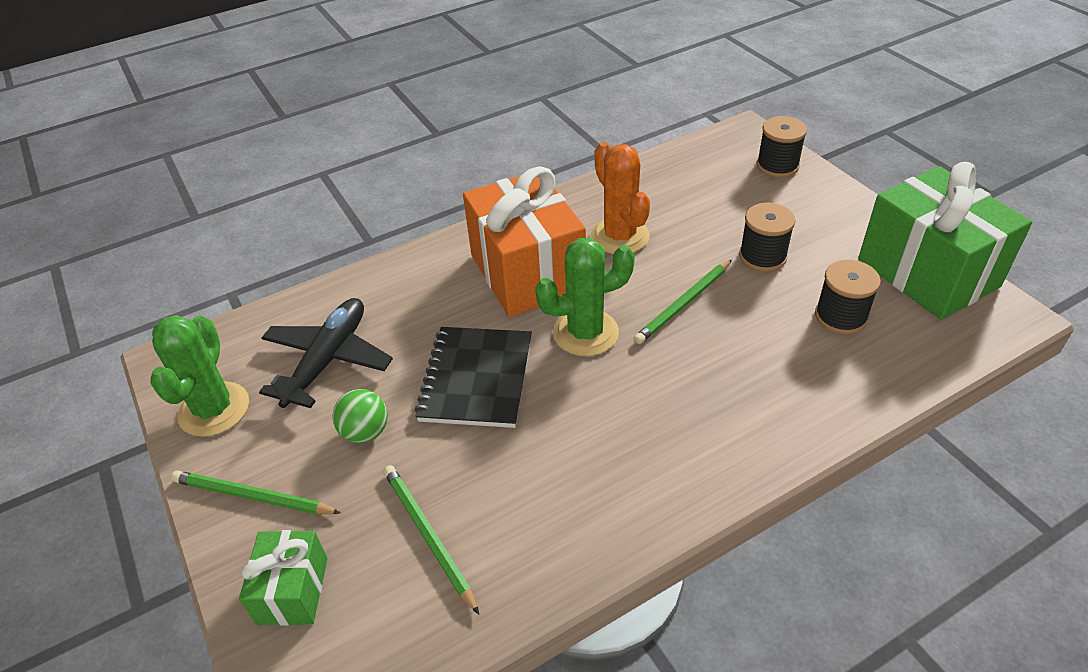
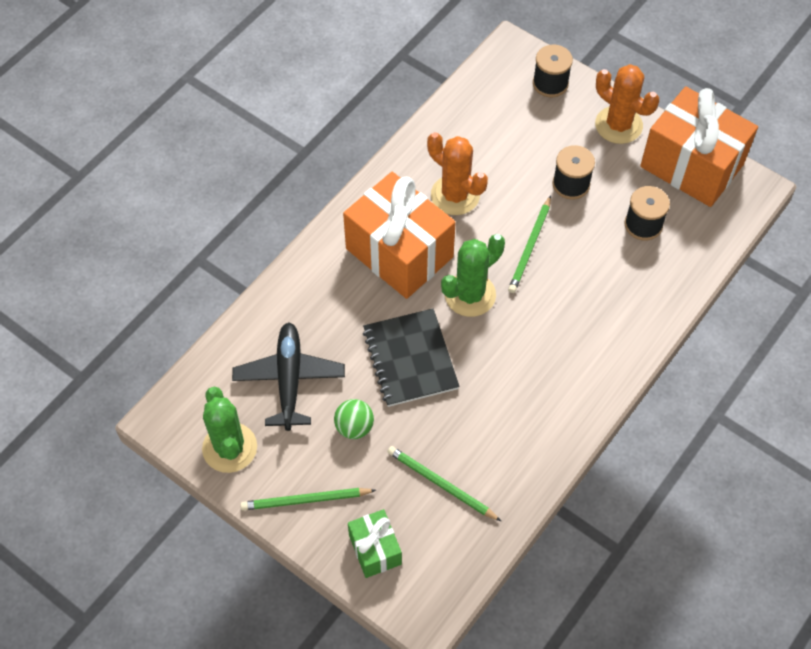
camera: 25 degrees left, 15 degrees up
(845, 216) = (618, 125): none -> orange cactus
(927, 273) = (691, 166): green gift -> orange gift

